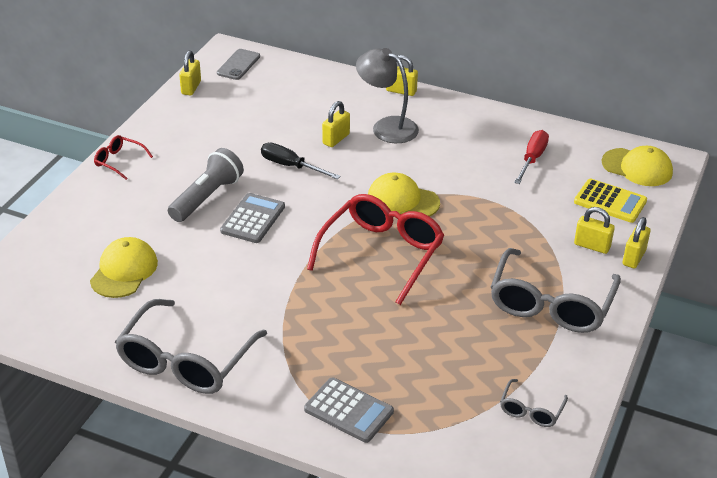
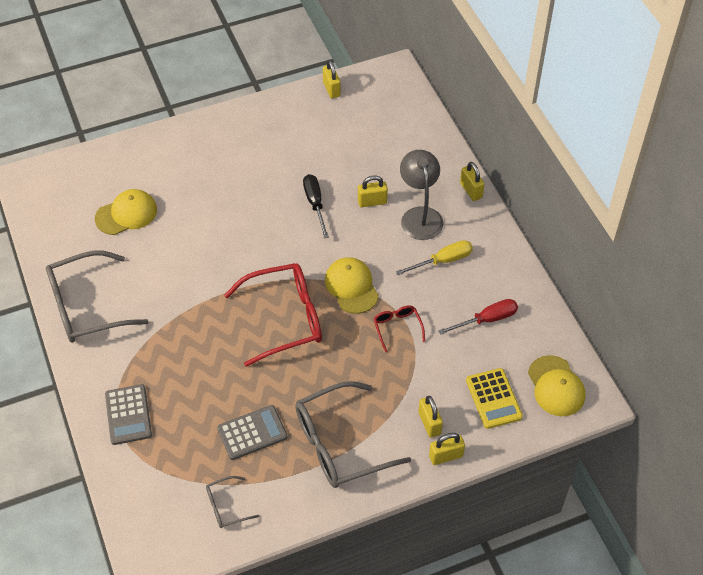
camera: 45 degrees right, 15 degrees up
(119, 161) = (217, 123): red glasses -> red glasses (397, 327)
(191, 88) = (331, 89): yellow padlock -> yellow padlock turned 75 degrees counterclockwise
(207, 197) = (235, 192): grey flashlight -> none
(238, 65) = (386, 89): grey phone -> none
(253, 219) = (241, 230): grey calculator -> grey calculator (252, 433)
(446, 143) = (443, 261): none -> yellow screwdriver

